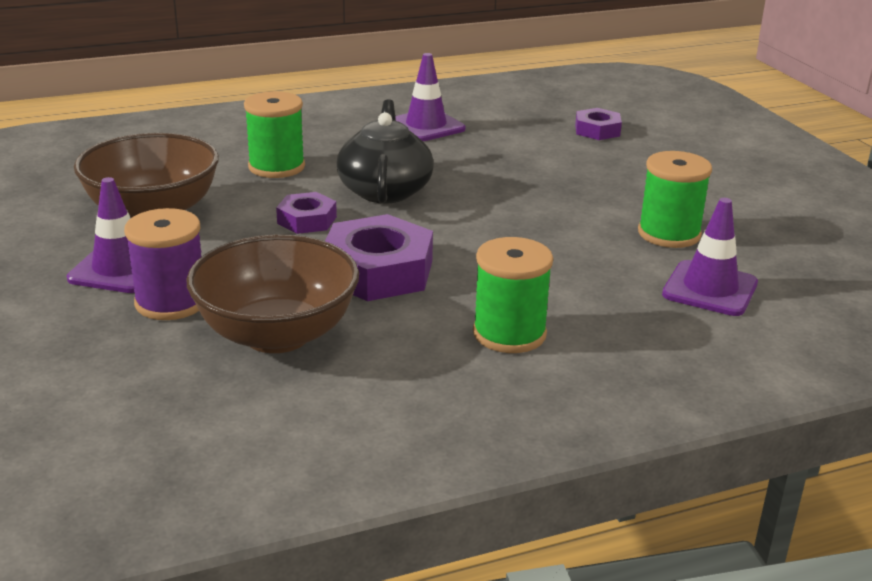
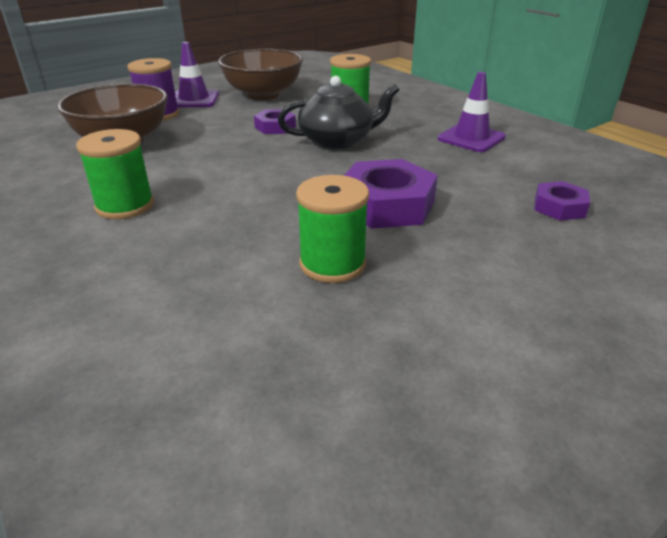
camera: 75 degrees right, 5 degrees up
(378, 271) = (210, 155): purple nut -> purple nut (387, 205)
(710, 289) = (217, 294): purple traffic cone -> none

